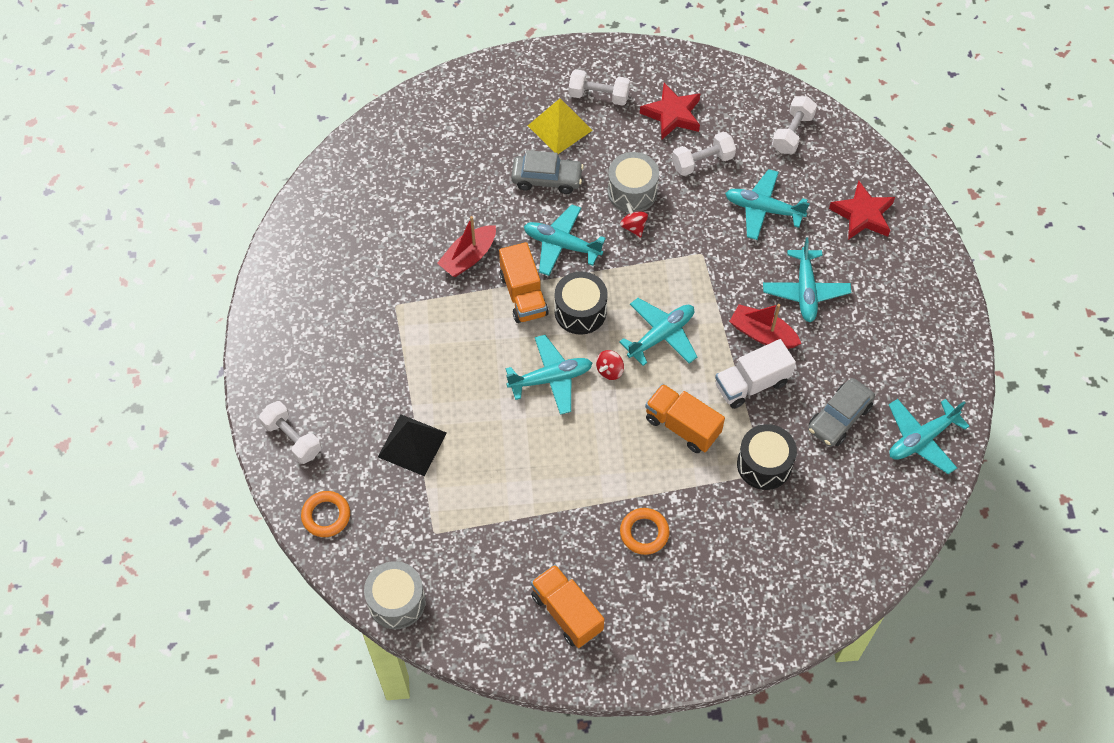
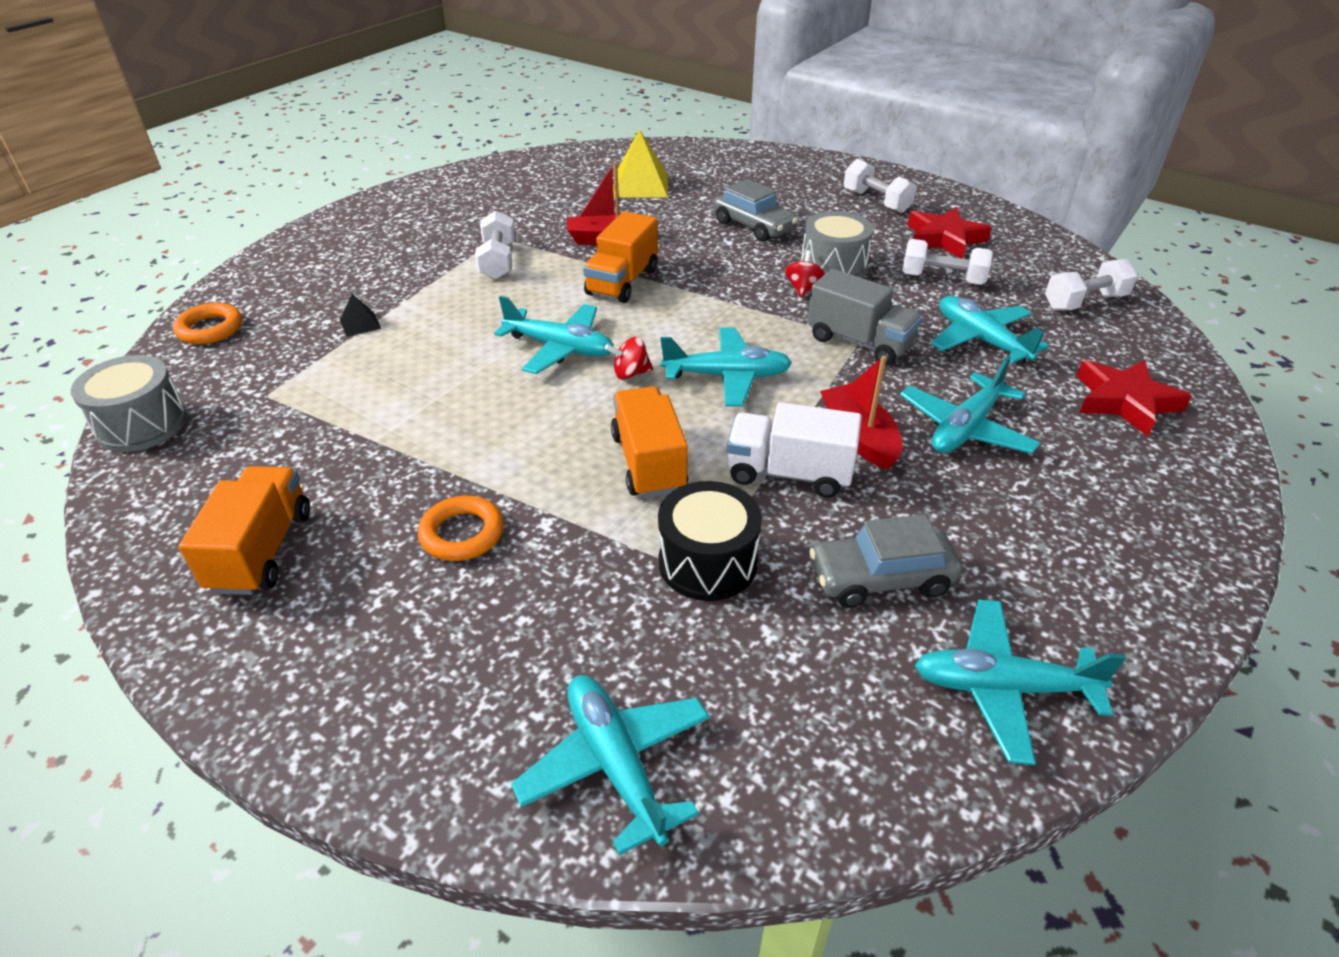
camera: 40 degrees right, 20 degrees down
(292, 438) = (280, 269): white dumbbell -> white dumbbell (498, 261)
(412, 445) = (360, 324): black pyramid -> black pyramid, size x0.49
(559, 128) = (810, 204): yellow pyramid -> yellow pyramid (640, 185)
(561, 245) = (709, 268): turquoise plane -> turquoise plane (616, 764)
(580, 311) = (662, 318): black drum -> none
(704, 256) = (859, 342): none -> grey truck

